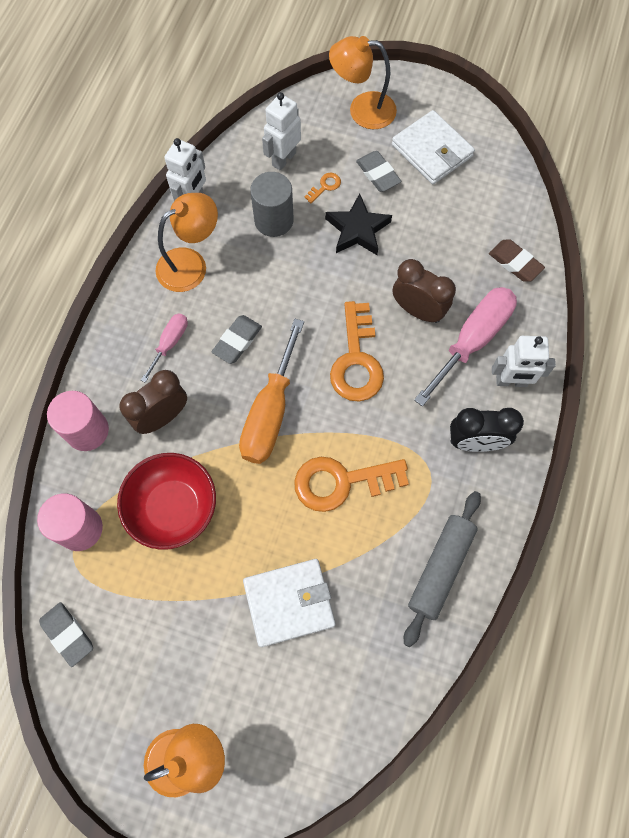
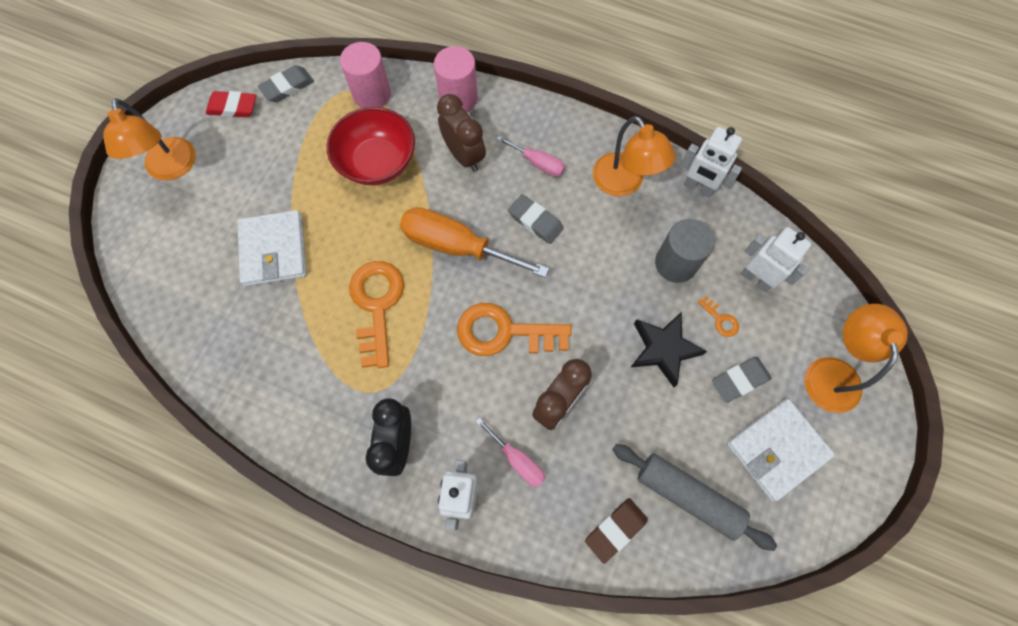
camera: 95 degrees right, 0 degrees up
(98, 699) = (233, 107): none -> red eraser
(440, 568) = (275, 388): grey rolling pin -> grey rolling pin (688, 496)
(472, 340) = (517, 460): pink screwdriver -> pink screwdriver, size x0.52

